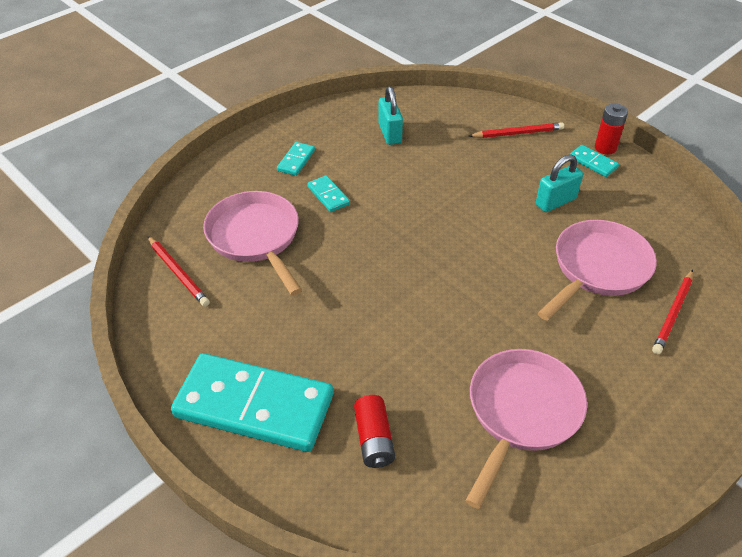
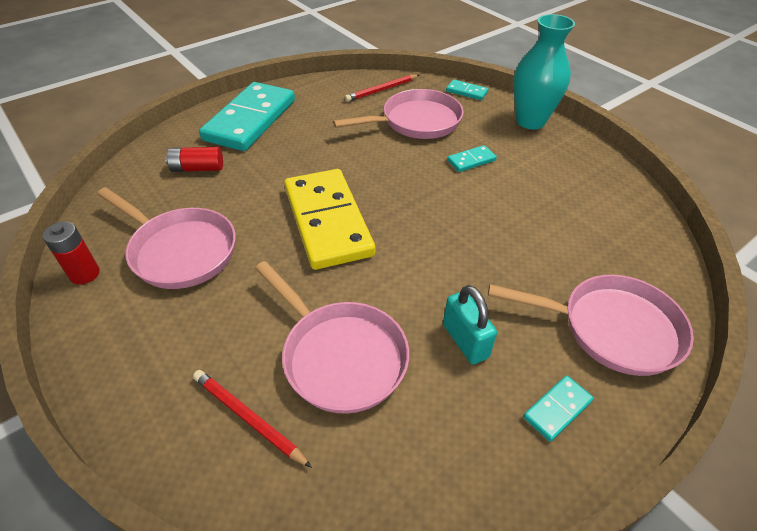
camera: 95 degrees right, 0 degrees up
(253, 153) = (530, 121): none -> turquoise vase
(296, 160) = (522, 144): turquoise domino -> turquoise domino (466, 92)
(390, 133) = (581, 208): turquoise padlock -> none
(445, 295) = (328, 221): none -> yellow domino
(517, 133) = (612, 329): red pencil -> pink pan
(605, 148) = (599, 438): red battery -> red battery (85, 274)

